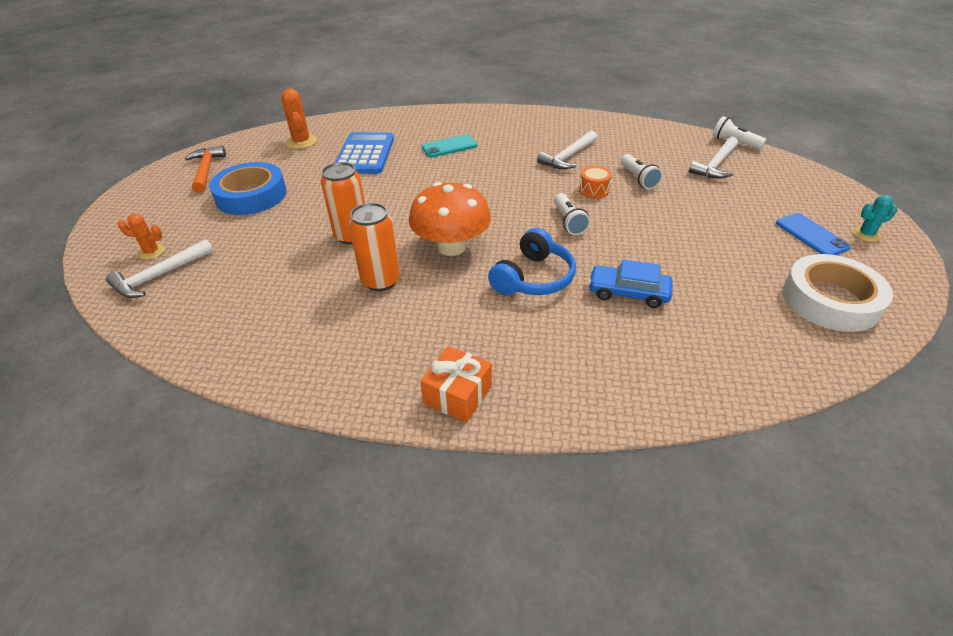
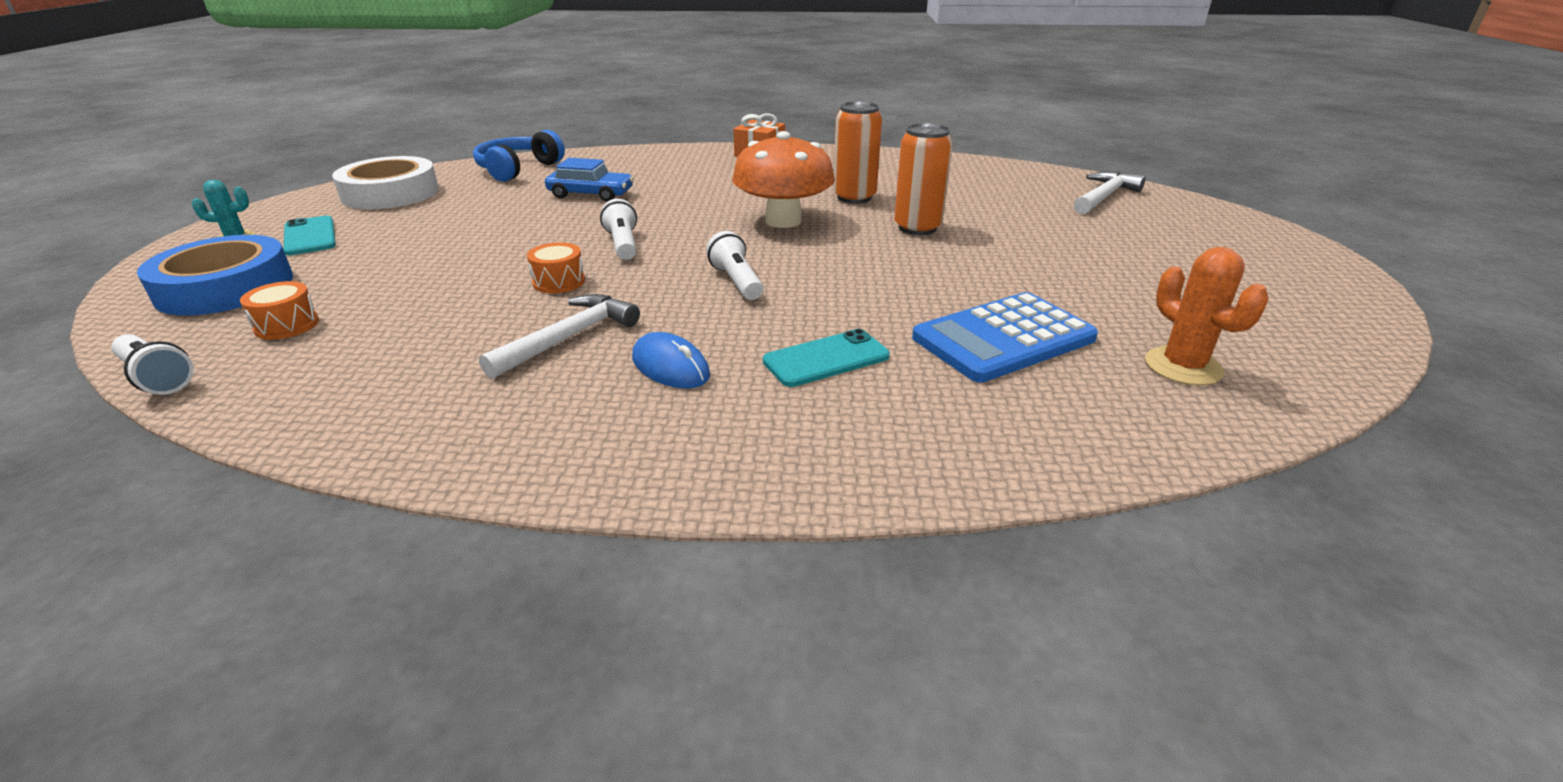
camera: 175 degrees right, 10 degrees down
(152, 252) = (1152, 212): orange cactus -> none
(206, 170) = (1280, 303): orange hammer -> none
(251, 195) = (1126, 267): blue tape -> blue tape (225, 287)
(365, 154) = (1003, 338): blue calculator -> blue calculator turned 60 degrees clockwise
(517, 144) = (670, 367): none -> blue mouse
(533, 278) = (687, 201): blue headphones -> blue headphones (518, 169)
(638, 179) = (466, 299): white flashlight -> white flashlight (736, 281)
(715, 165) = (287, 325): white hammer -> orange drum
(811, 235) = (310, 236): blue phone -> turquoise phone

